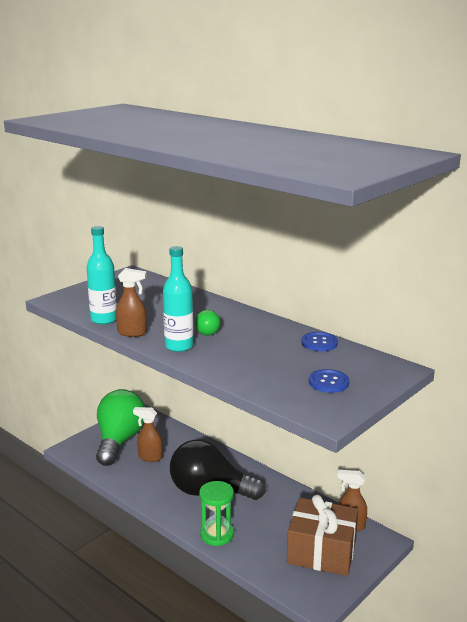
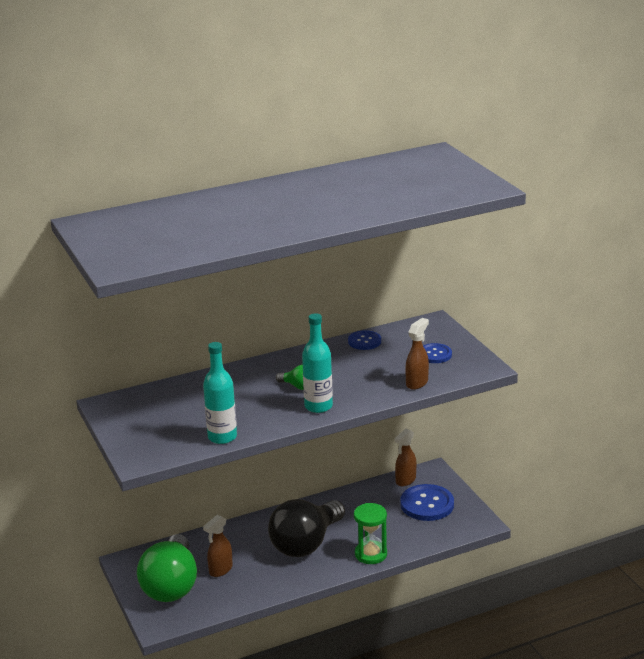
camera: 65 degrees left, 5 degrees up
(119, 441) = (171, 585): green light bulb -> green light bulb turned 120 degrees counterclockwise
(132, 333) = (269, 426): brown spray bottle -> brown spray bottle (417, 383)
(321, 551) = (427, 504): brown gift -> blue button

